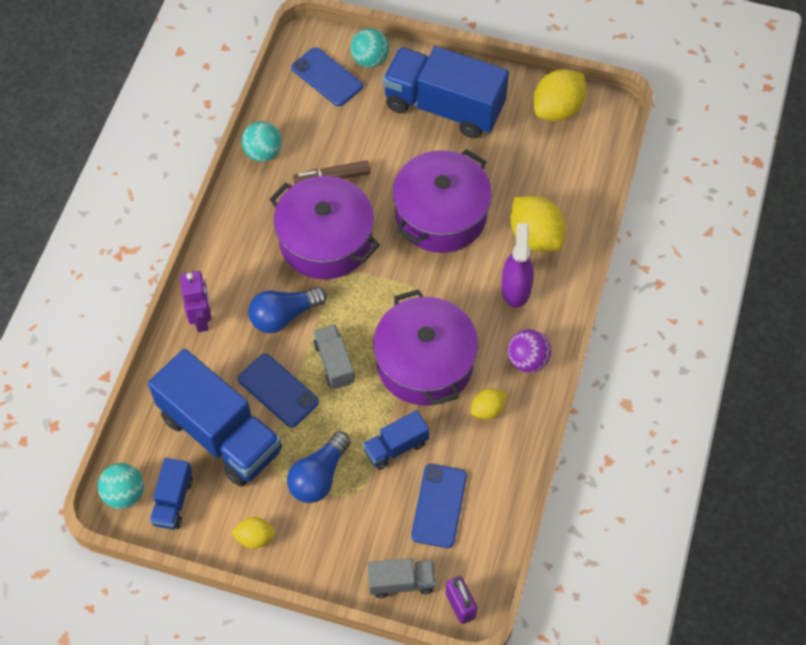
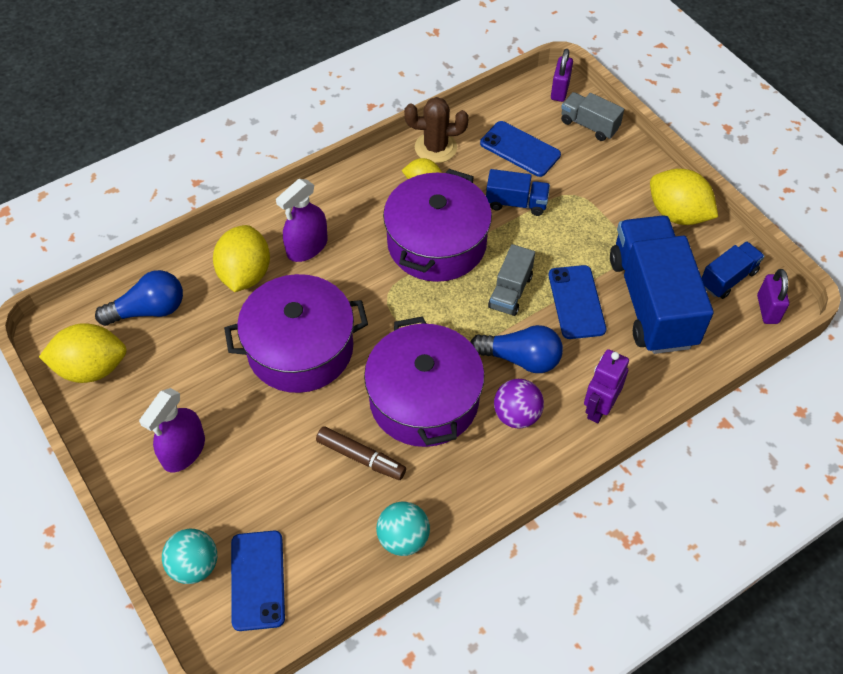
camera: 140 degrees left, 5 degrees down
(124, 494) = (767, 309): turquoise ball -> purple padlock
(255, 537) = (677, 214): yellow lemon -> yellow lemon, size x1.82
(319, 476) = (594, 221): blue light bulb -> blue light bulb (149, 310)
(439, 506) = (520, 149): blue phone -> blue phone turned 75 degrees clockwise
(444, 107) = (184, 450): blue truck -> purple spray bottle
(509, 452) = (435, 148): none -> brown cactus
(527, 360) = (357, 193): purple ball -> purple ball (516, 415)

